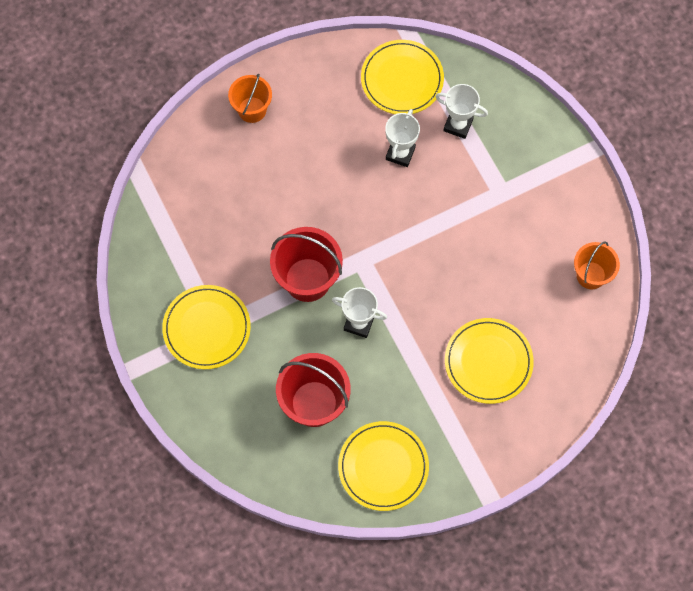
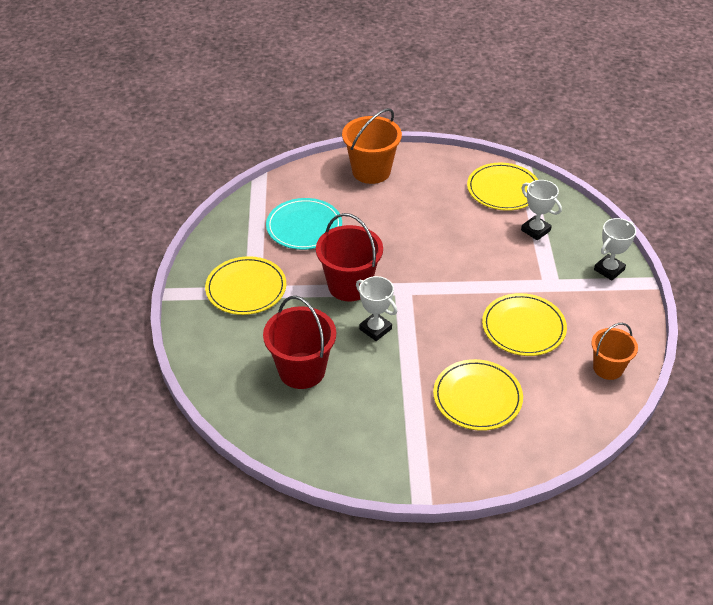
camera: 25 degrees right, 25 degrees down
(221, 220) = (304, 227): none -> turquoise plate
(252, 110) = (371, 171): orange bucket -> orange bucket, size x1.57
(383, 467) = (334, 440): yellow plate -> yellow plate (523, 327)
(400, 153) = (476, 232): white trophy -> white trophy (609, 270)

